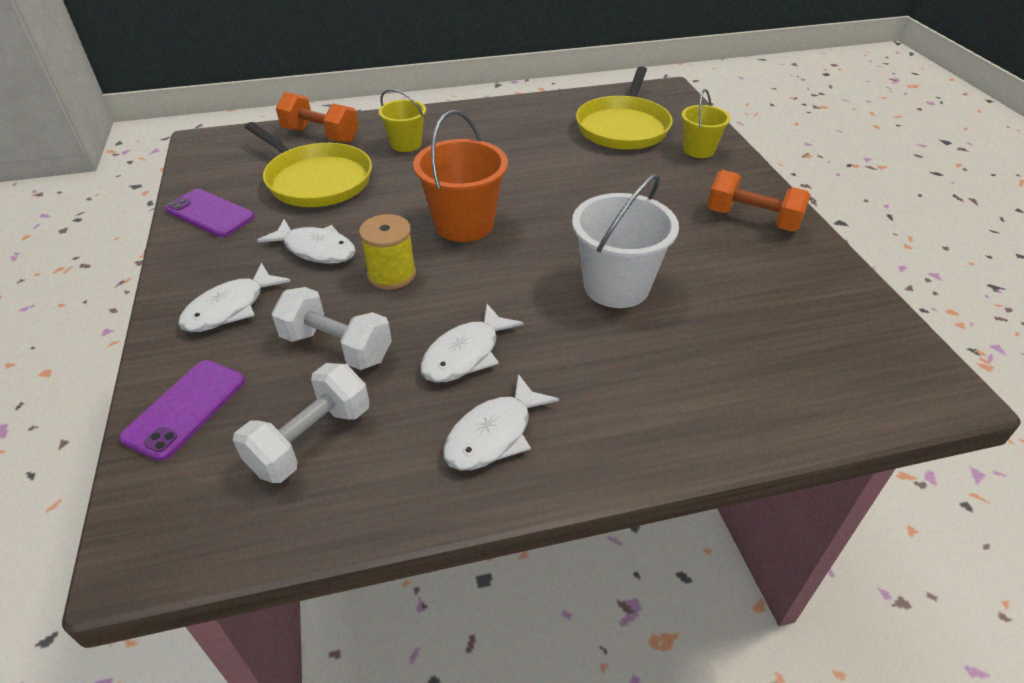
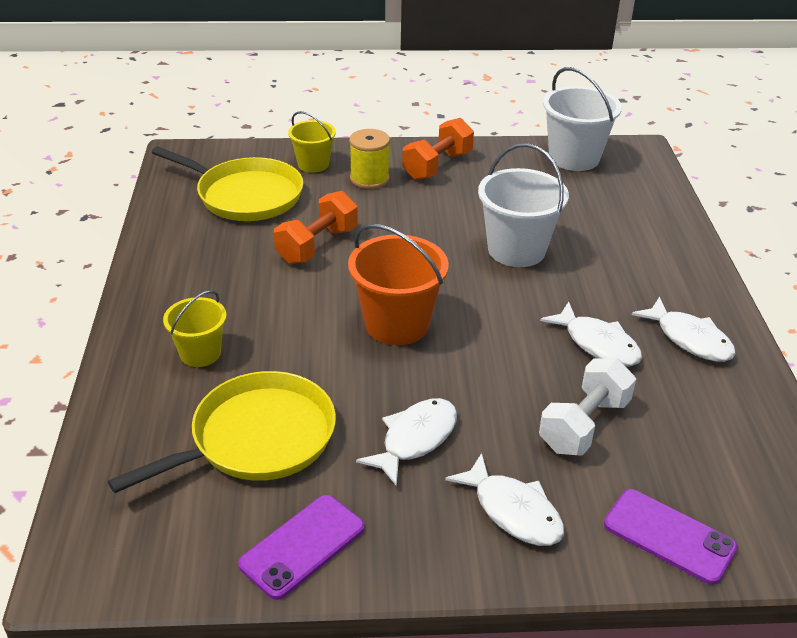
camera: 80 degrees left, 5 degrees down
(311, 440) = (702, 444): white dumbbell -> none
(321, 135) = (131, 433): orange dumbbell -> orange dumbbell (317, 245)
(391, 274) = (474, 382): yellow spool -> yellow spool (369, 178)
(859, 323) = (574, 158): none -> white bucket

